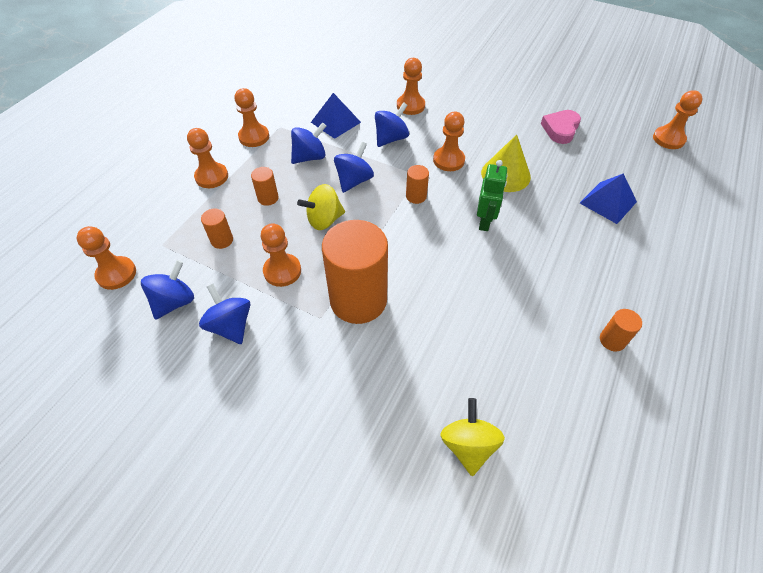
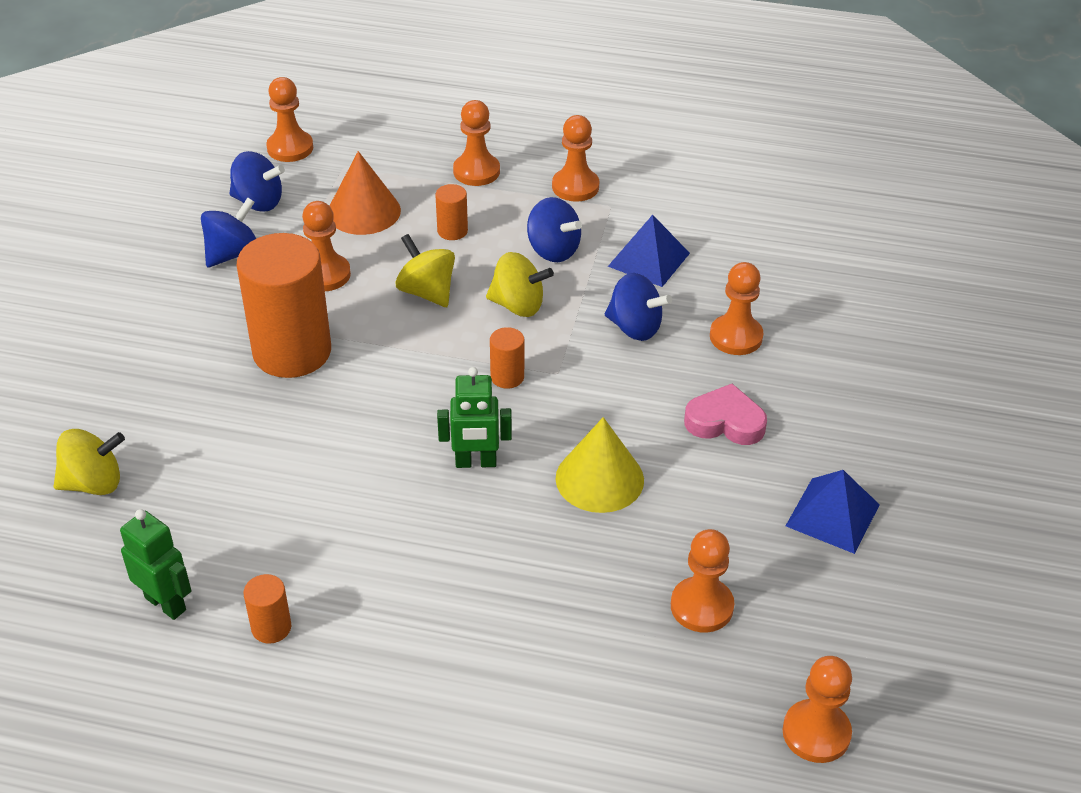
camera: 75 degrees right, 10 degrees down
(222, 240) = (363, 211): orange cylinder -> orange cone
(354, 181) = (518, 305): blue spinning top -> yellow spinning top
(448, 160) = (608, 403): orange pawn -> orange pawn (701, 606)
(560, 129) = (765, 549): pink heart -> pink heart (725, 422)
(591, 401) = (166, 603): none -> green robot
(608, 202) = (577, 624): blue pyramid -> blue pyramid (832, 515)

